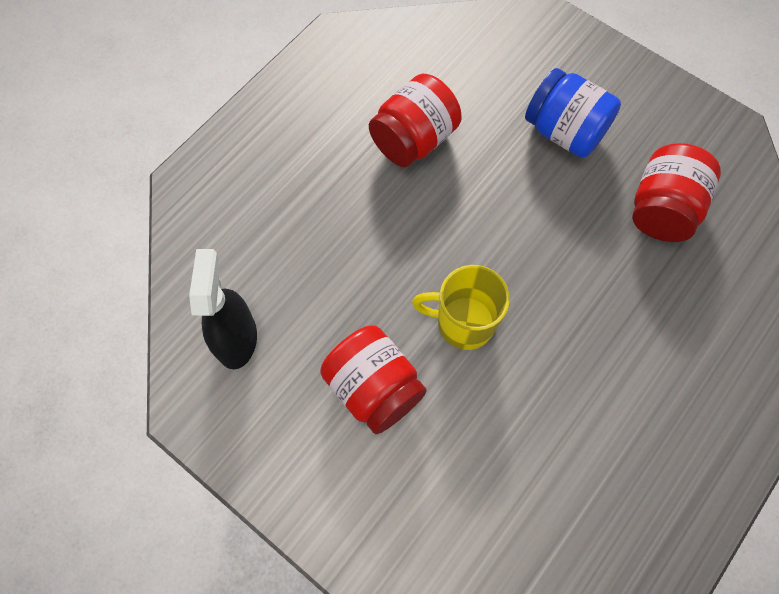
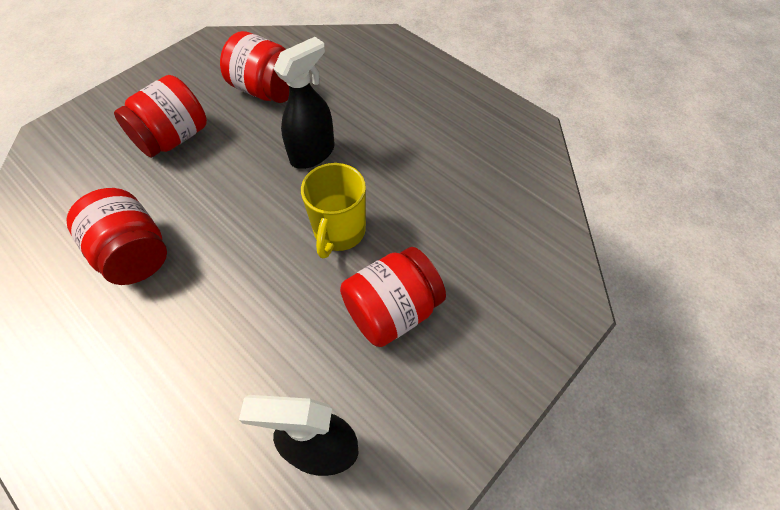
camera: 85 degrees left, 10 degrees down
(564, 132) = (173, 138): blue jar -> red jar
(570, 279) = (313, 153): none -> black spray bottle

